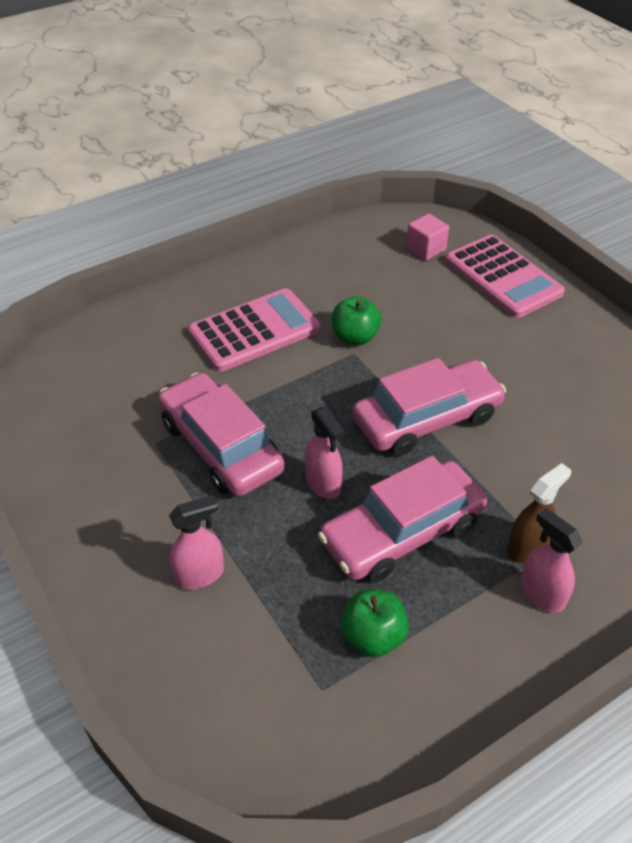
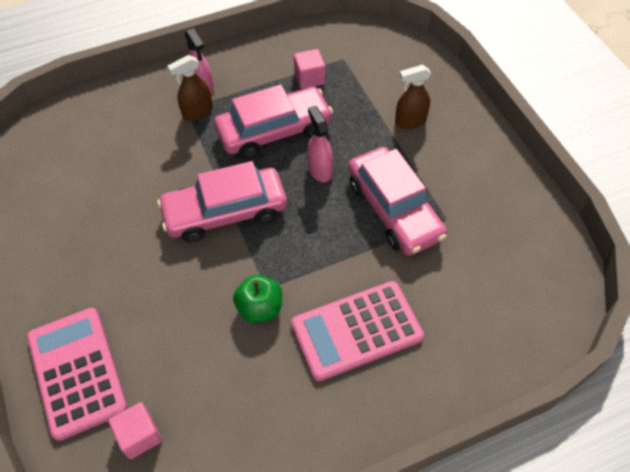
camera: 170 degrees left, 10 degrees up
(200, 575) = (410, 121): pink spray bottle -> brown spray bottle
(373, 636) = (309, 78): green apple -> pink cube

